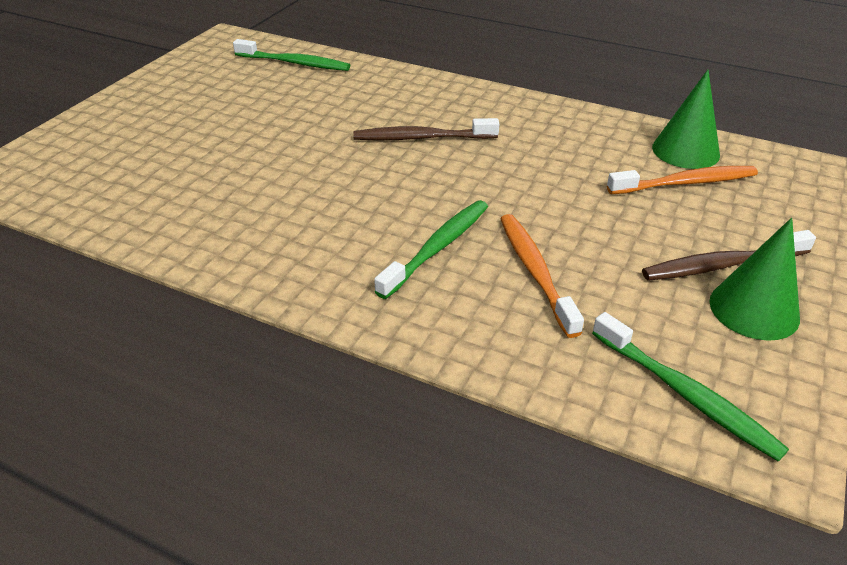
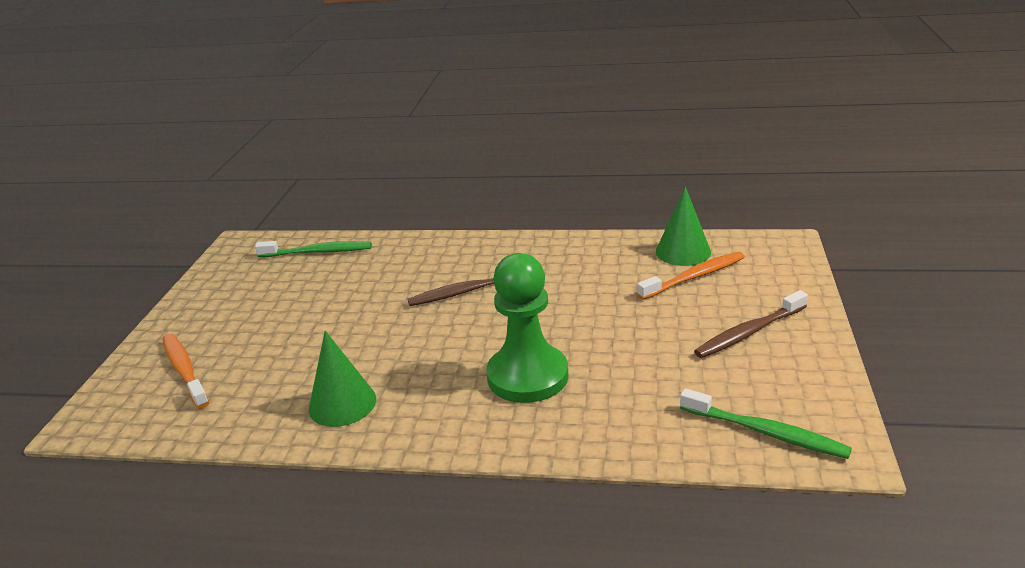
camera: 15 degrees left, 10 degrees down
(437, 248) = (527, 376): green toothbrush -> green pawn
(535, 272) = (614, 374): orange toothbrush -> orange toothbrush (184, 370)
(754, 309) = (785, 359): green cone -> green cone (342, 404)

